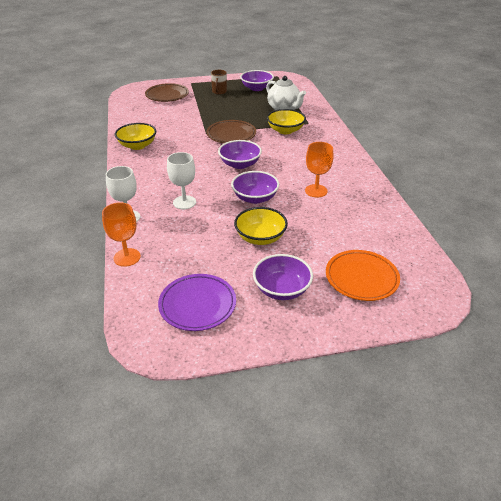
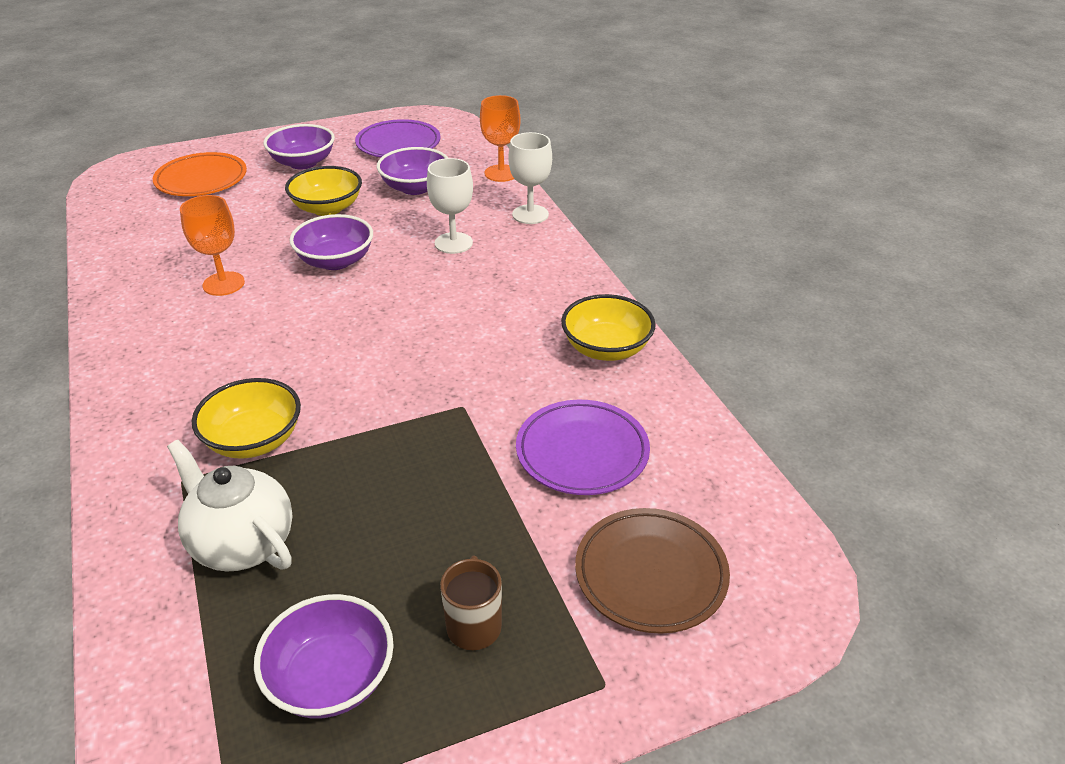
camera: 170 degrees right, 0 degrees up
(169, 118) = (582, 452): none -> purple plate
(231, 135) = (397, 407): brown plate -> none
(240, 164) = (367, 324): purple bowl -> purple bowl (415, 187)

